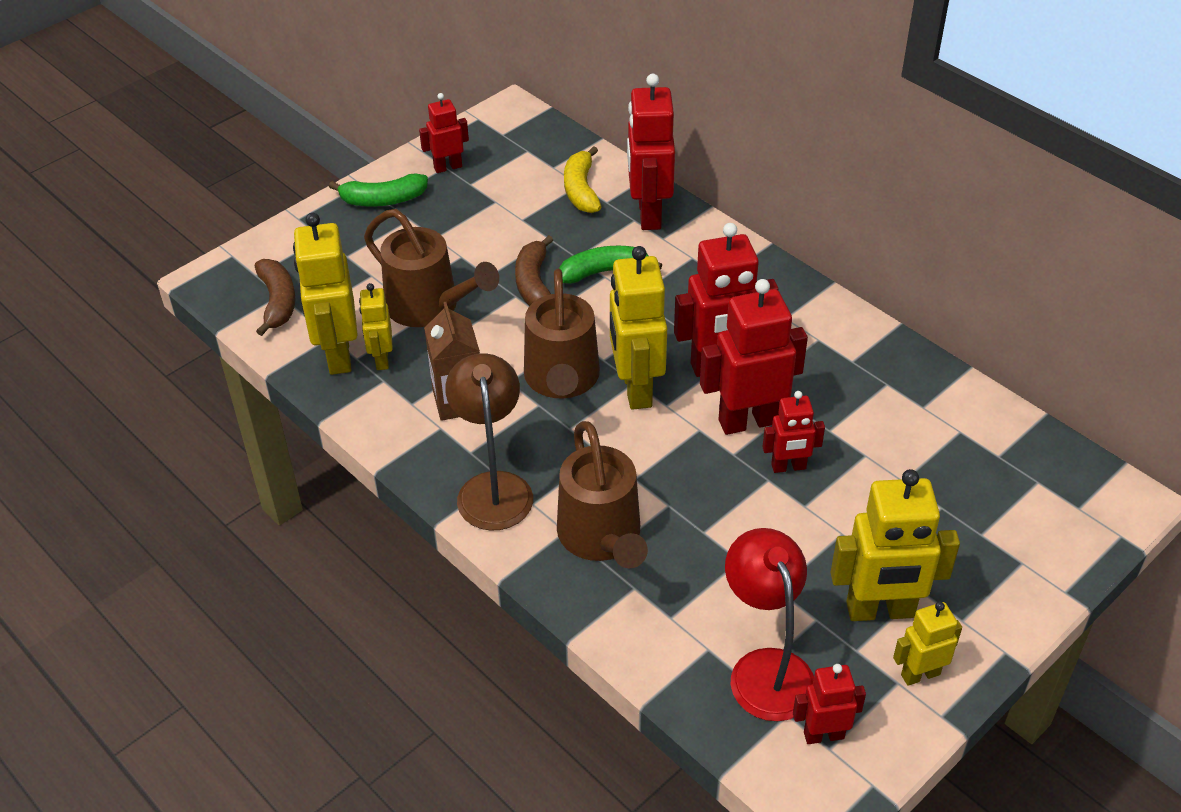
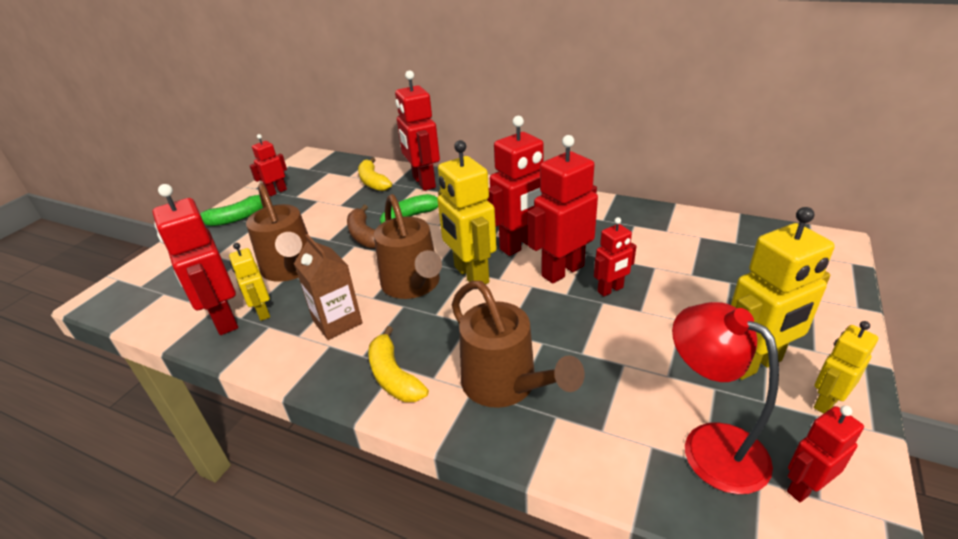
camera: 20 degrees left, 10 degrees down
(278, 302) = (163, 298): brown banana -> none
(338, 355) = (223, 319): yellow robot -> red robot
(430, 307) = (291, 269): brown watering can -> brown watering can turned 45 degrees clockwise
(493, 487) = (393, 376): brown lamp -> yellow banana

